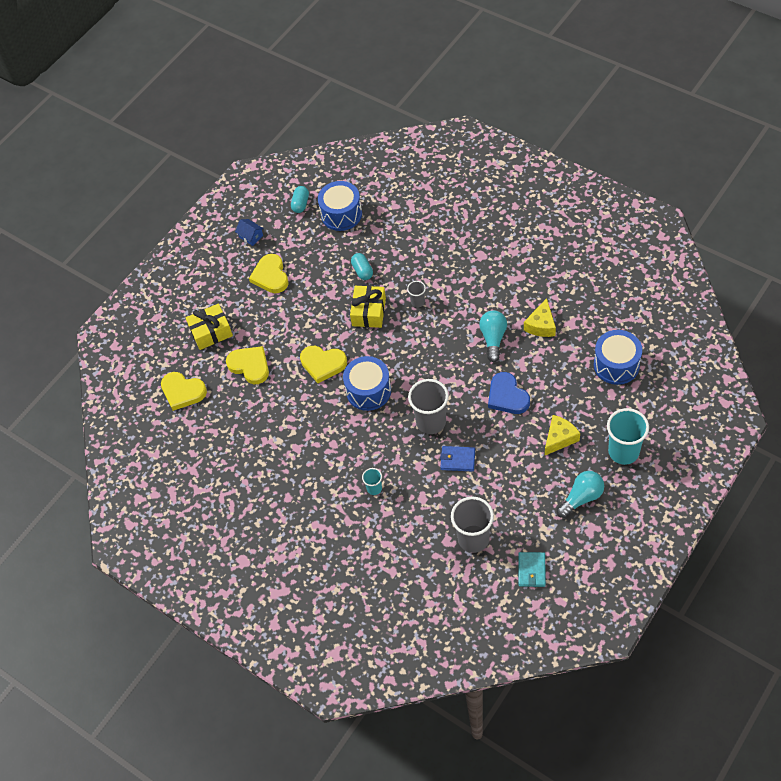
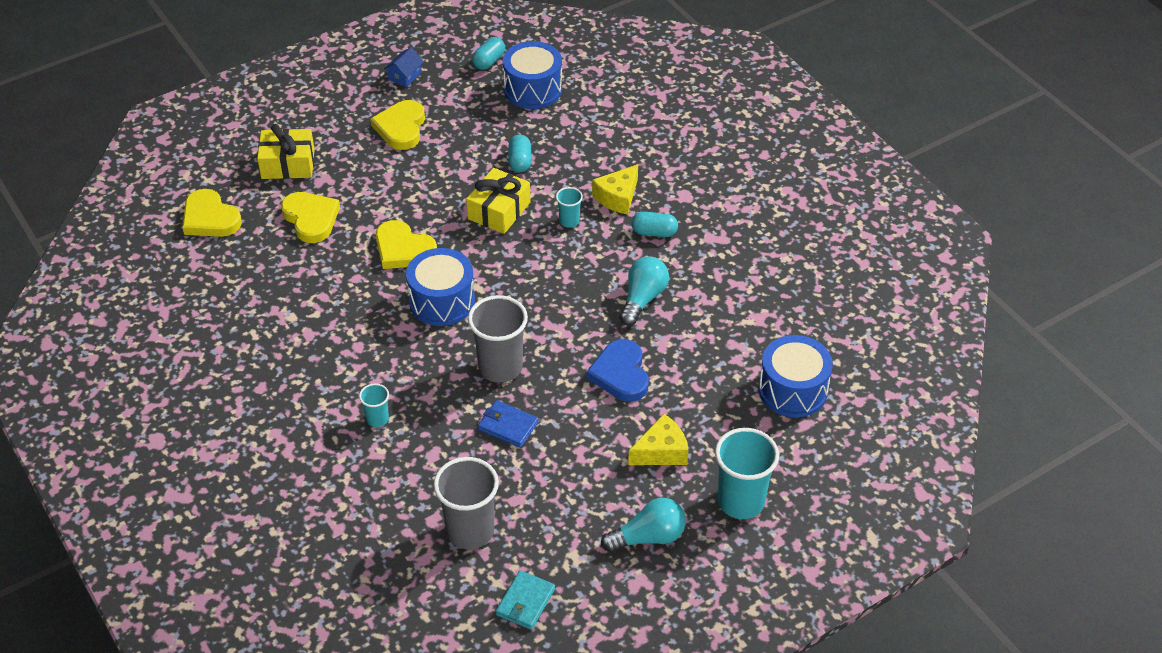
camera: 15 degrees right, 10 degrees down
(251, 236) = (405, 76): blue house -> blue house turned 60 degrees clockwise
(418, 302) = (569, 221): grey cup -> turquoise cup
(475, 289) = (654, 232): none -> turquoise capsule
(541, 325) = (717, 305): yellow cheese -> yellow cheese (617, 197)

